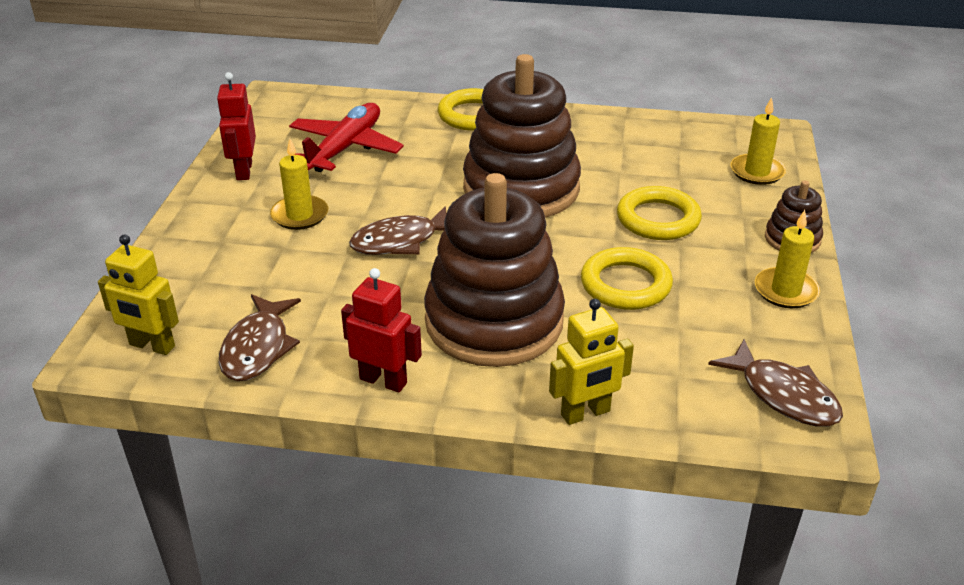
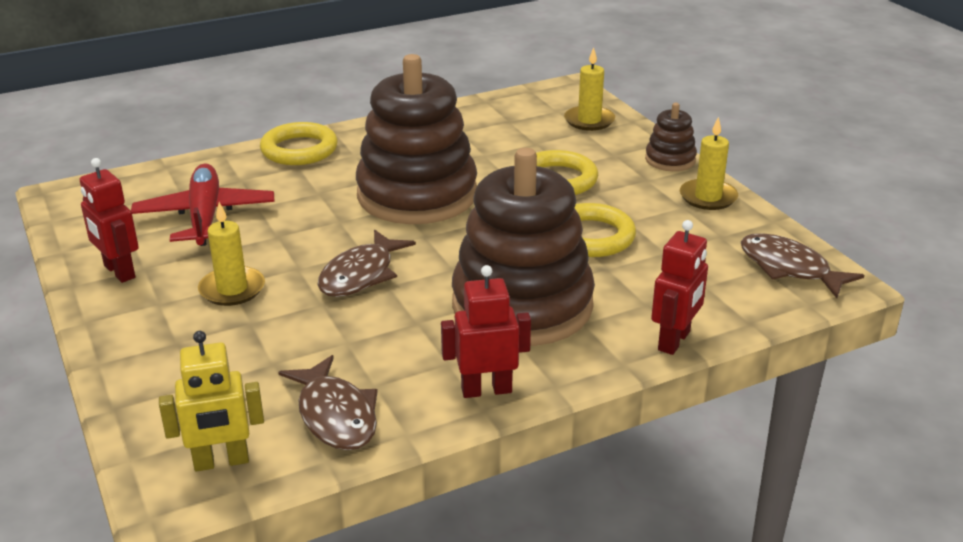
camera: 35 degrees left, 5 degrees down
(585, 413) = (674, 341): yellow robot -> red robot
(783, 395) = (789, 268): brown fish -> brown fish turned 150 degrees counterclockwise

